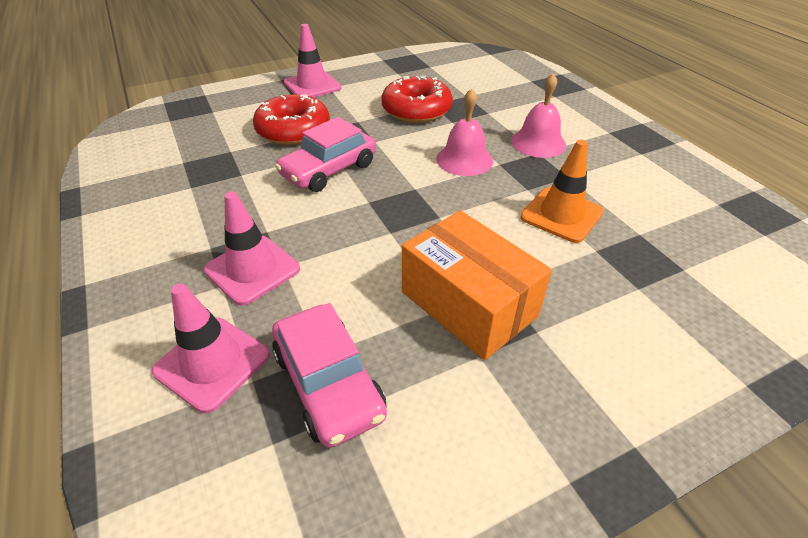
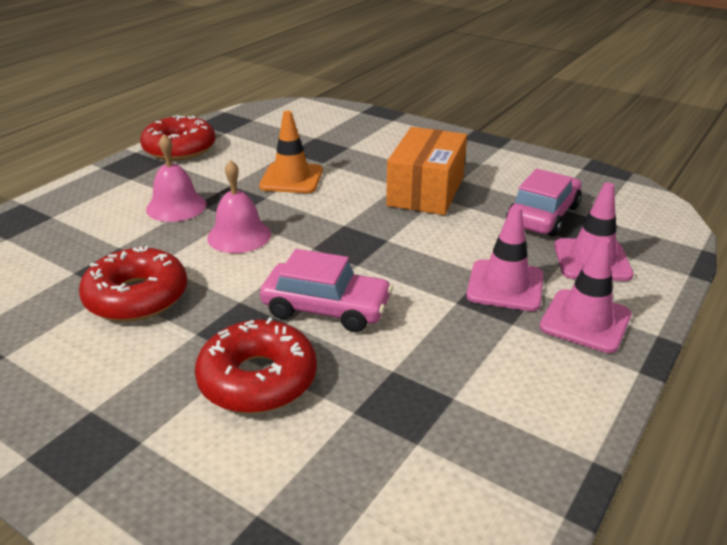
camera: 120 degrees left, 10 degrees down
(312, 86) = (92, 433): pink traffic cone -> pink traffic cone (585, 321)
(673, 166) = (180, 149): none -> red donut

